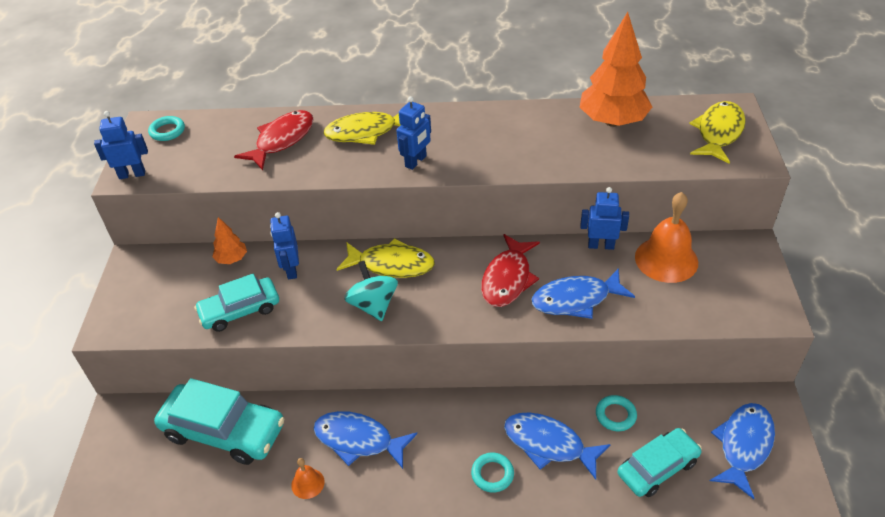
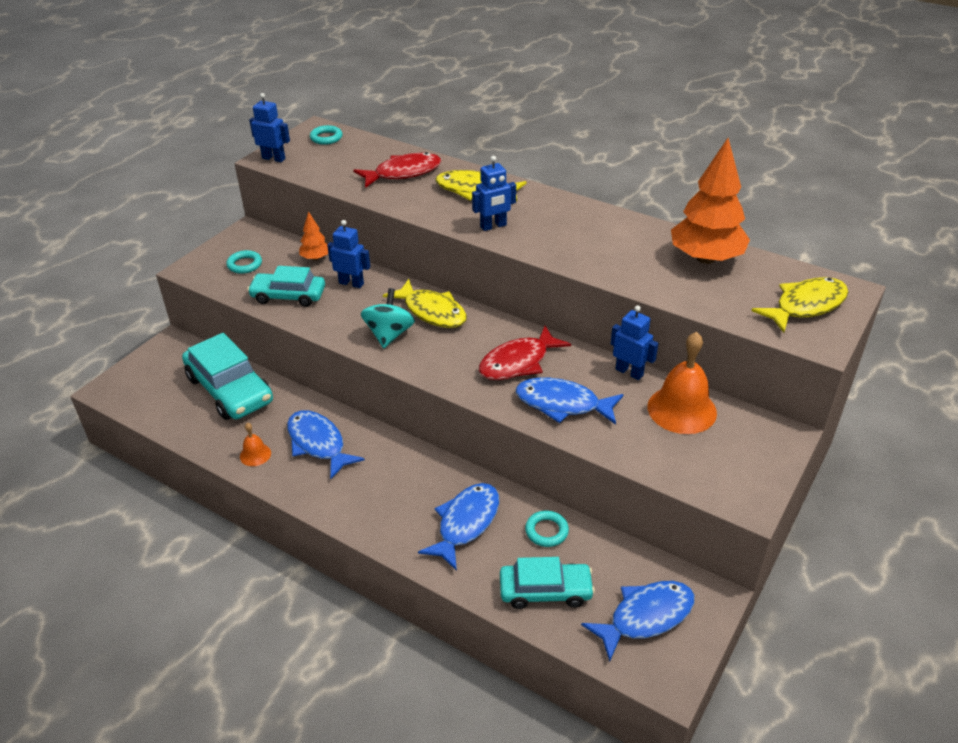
camera: 30 degrees right, 5 degrees down
(291, 270) = (351, 283): blue robot -> blue robot turned 90 degrees clockwise
(492, 474) = (398, 521): turquoise ring -> turquoise ring (244, 265)
(548, 444) = (466, 523): blue fish -> blue fish turned 60 degrees clockwise

